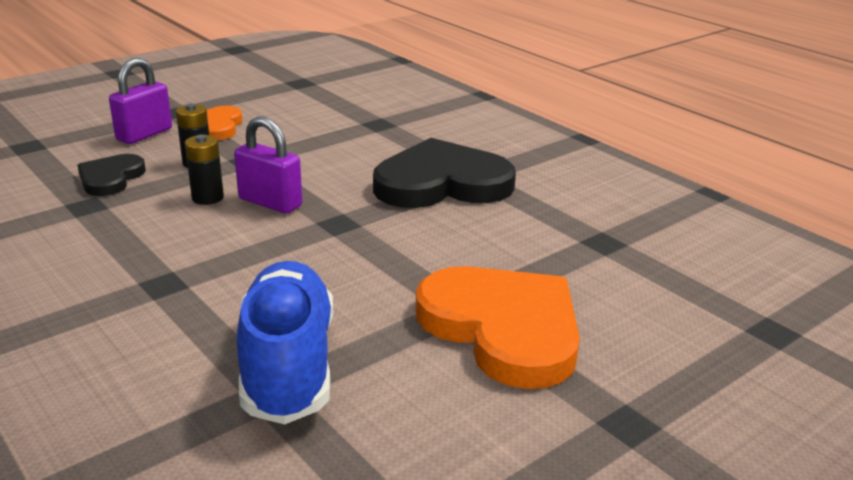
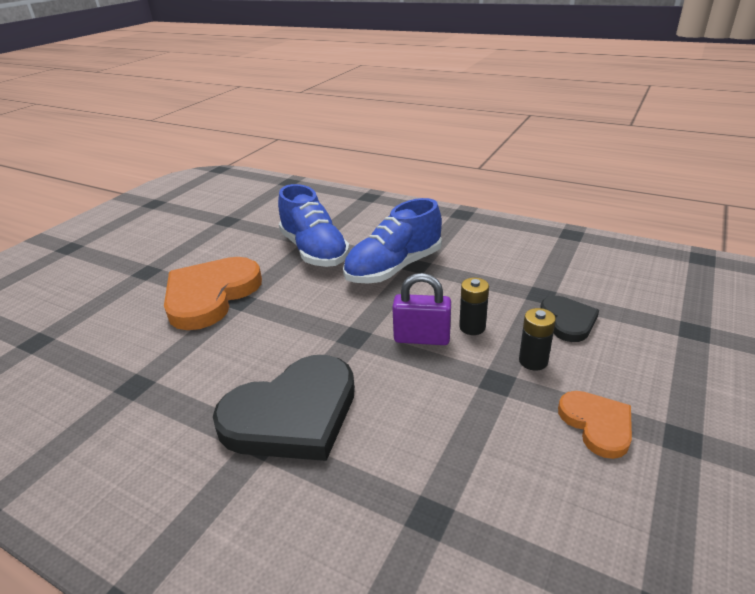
camera: 160 degrees right, 5 degrees up
(144, 134) = (638, 382): purple padlock -> none
(199, 289) = (394, 268): none -> blue shoe
(503, 329) = (211, 295): orange heart -> orange heart turned 90 degrees clockwise

